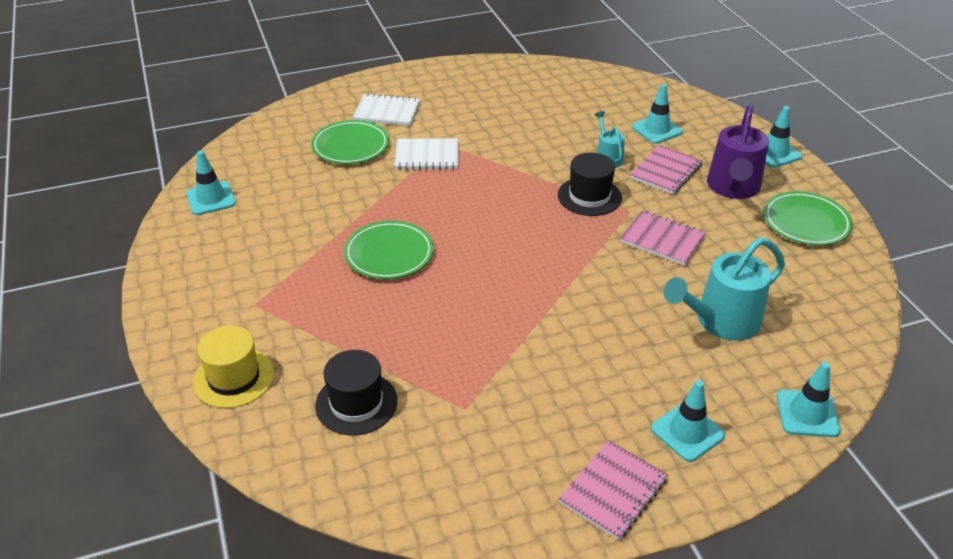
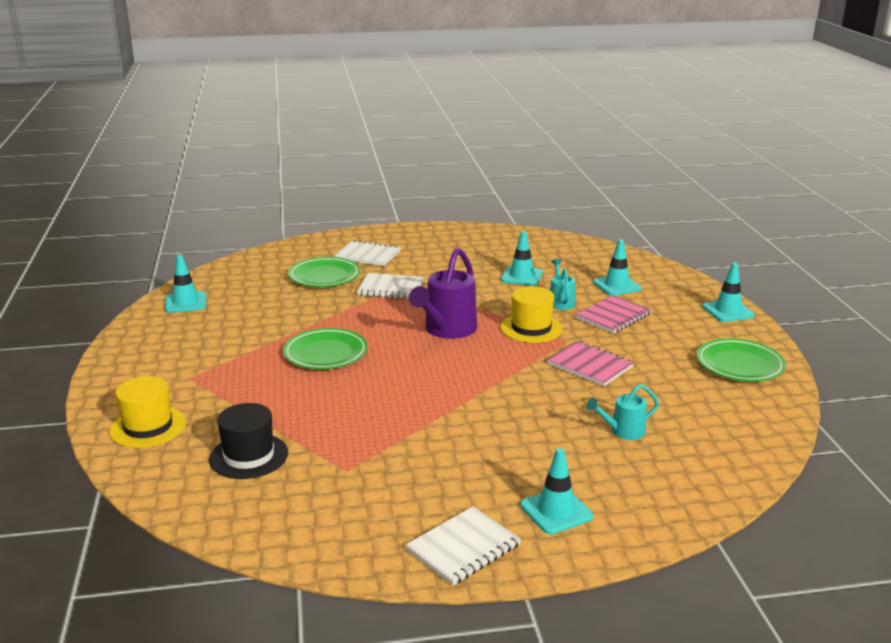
camera: 10 degrees right, 15 degrees down
(589, 196) = (531, 328): black hat -> yellow hat
(613, 491) = (463, 547): pink notebook -> white notebook
(720, 322) = (623, 431): turquoise watering can -> turquoise watering can, size x0.54
(733, 188) = (675, 334): purple watering can -> purple watering can (447, 330)
(807, 414) = (684, 510): turquoise traffic cone -> turquoise traffic cone (521, 276)

